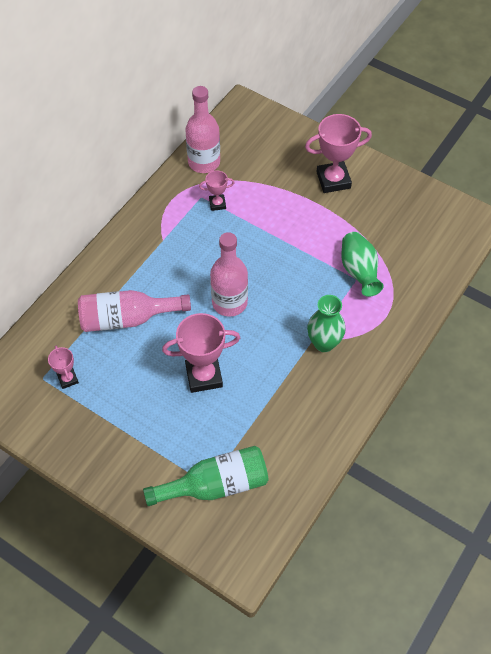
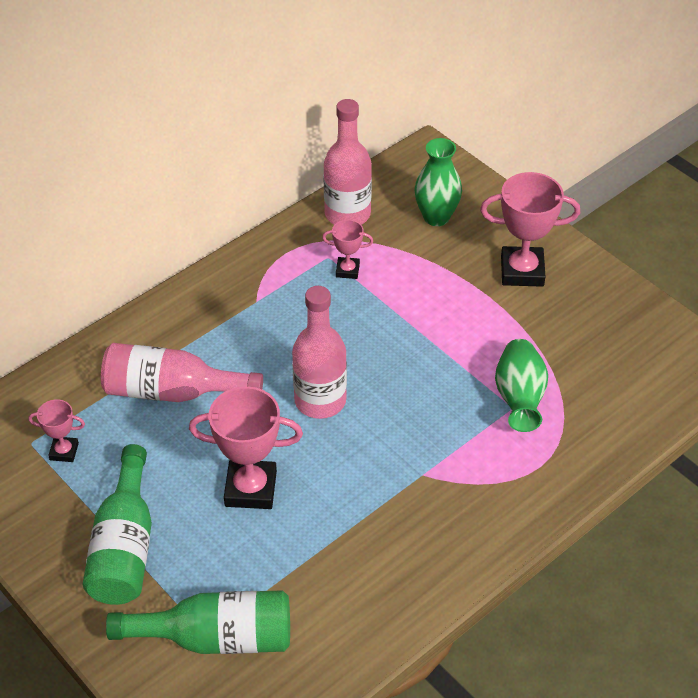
camera: 15 degrees right, 10 degrees down
(68, 379) = (64, 451): pink trophy -> pink trophy turned 75 degrees counterclockwise
(133, 437) = (124, 547): none -> green bottle
(324, 343) = (436, 483): green vase -> green vase (436, 217)

